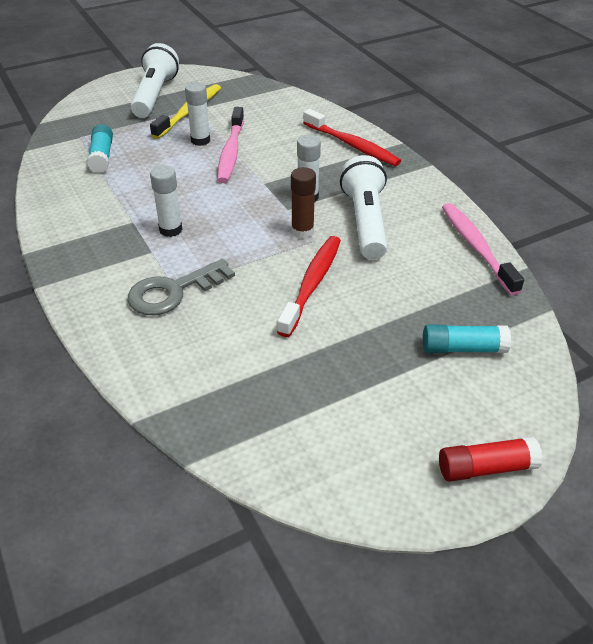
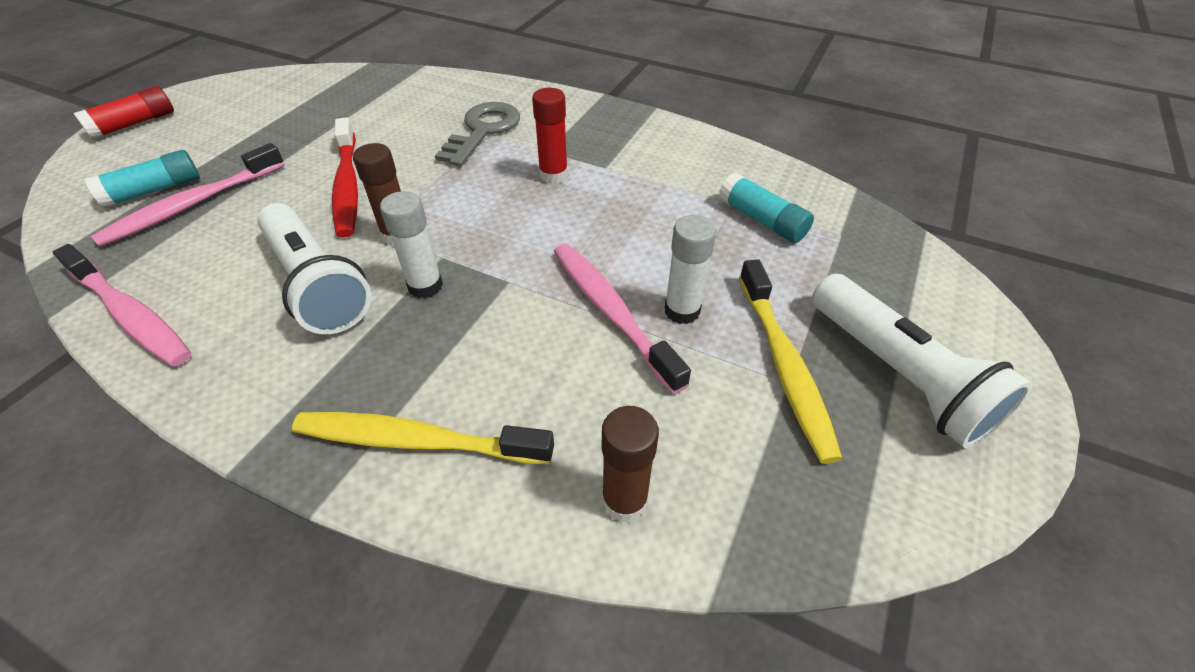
camera: 145 degrees right, 5 degrees up
(170, 230) = (553, 175): white glue stick -> red glue stick
(292, 107) = (624, 501): none -> brown glue stick
(352, 145) = (418, 441): red toothbrush -> yellow toothbrush
(431, 318) = (193, 204): none -> pink toothbrush

